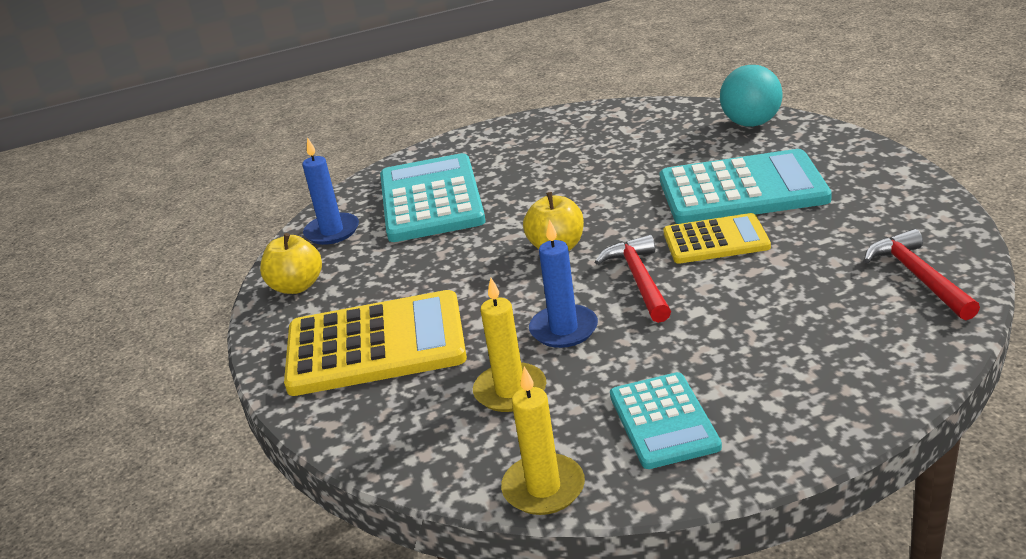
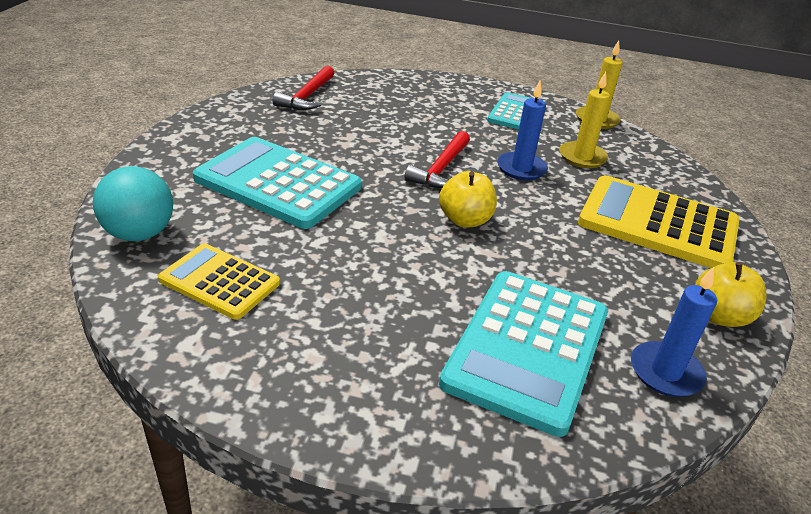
camera: 155 degrees left, 5 degrees up
(715, 240) = (359, 164): yellow calculator -> yellow calculator (219, 282)

